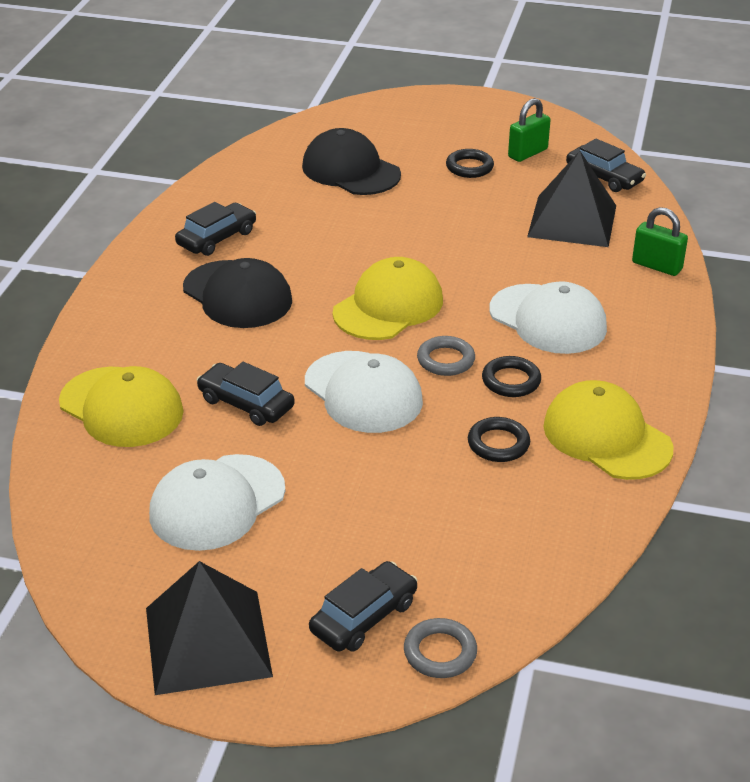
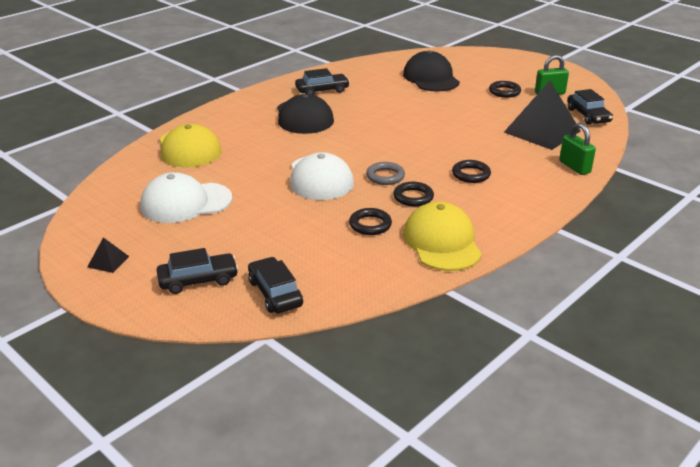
camera: 30 degrees right, 5 degrees down
(208, 641) = (108, 261): black pyramid -> black pyramid, size x0.41
(246, 403) = (252, 164): black car -> black car (275, 293)
(388, 306) = (381, 143): yellow cap -> none
(440, 652) = (218, 312): grey ring -> none
(548, 319) = (471, 174): white cap -> black ring

